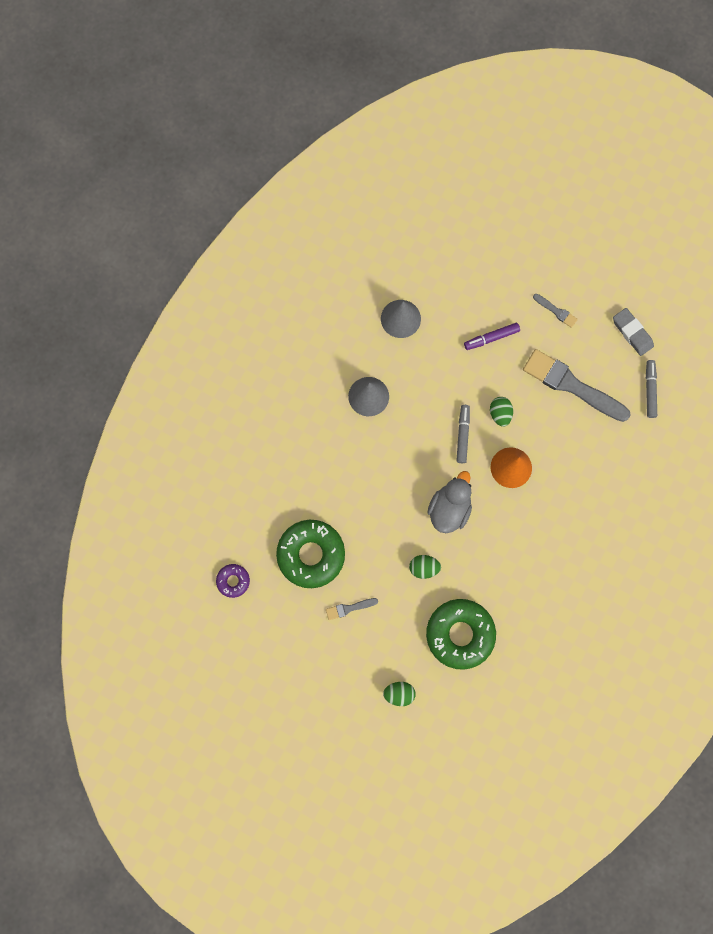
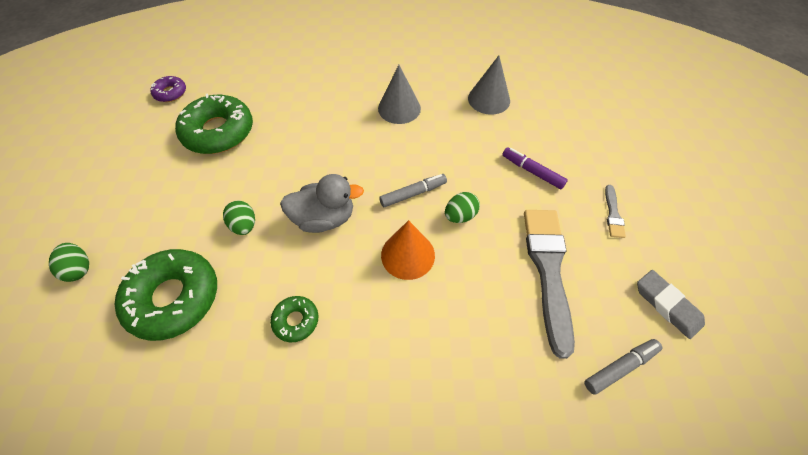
camera: 60 degrees right, 20 degrees down
(349, 608) = (172, 182): grey brush -> none
(519, 562) = (296, 320): none -> green donut
(632, 333) = (667, 305): grey eraser -> grey eraser turned 60 degrees counterclockwise

